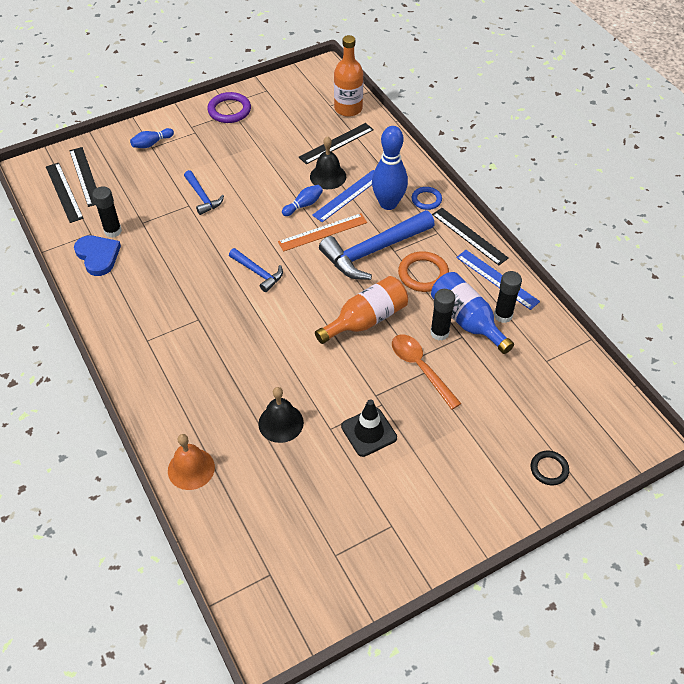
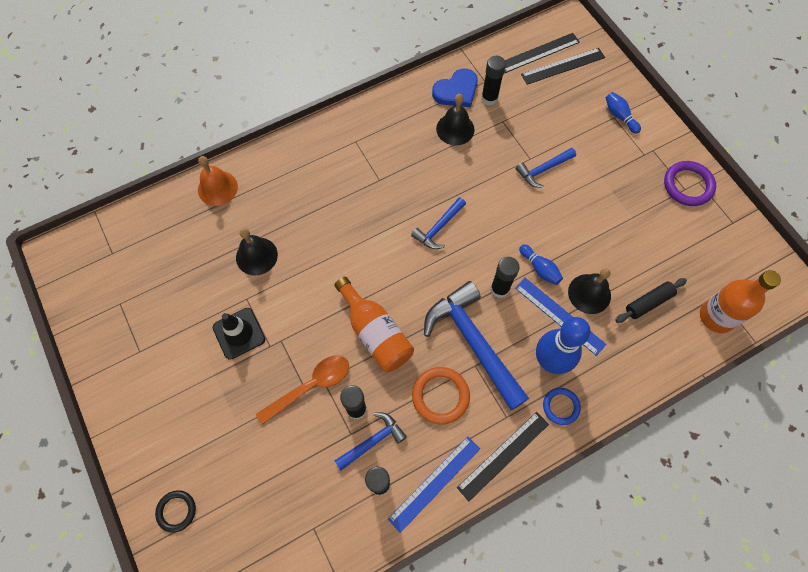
camera: 90 degrees right, 15 degrees up
(145, 258) = (455, 129): none -> black bell
(323, 232) = (499, 289): orange ruler -> black glue stick
(336, 143) = (648, 303): black ruler -> black rolling pin
(467, 320) = (373, 441): blue bottle -> blue hammer

